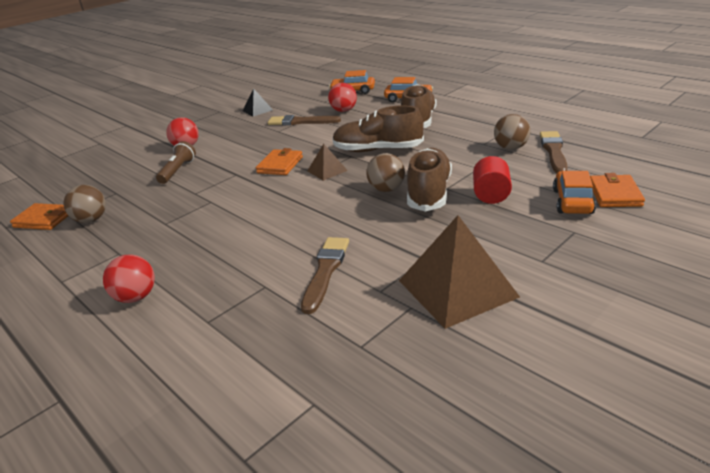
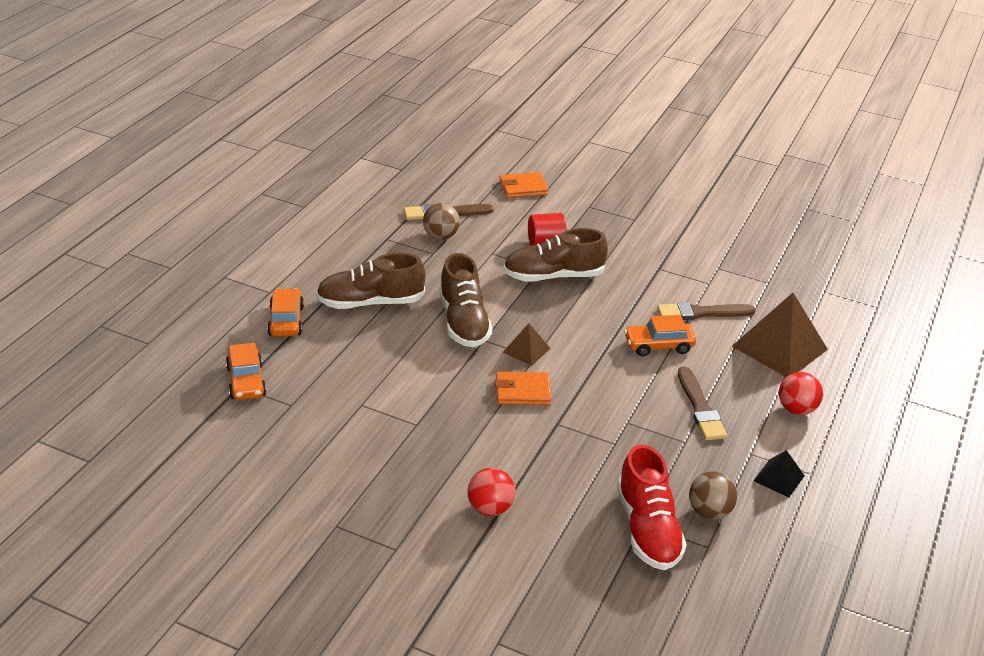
camera: 115 degrees left, 5 degrees up
(44, 219) = (730, 562): orange wallet -> none
(108, 193) = (647, 529): none -> red shoe
(178, 171) = (565, 484): brown flashlight -> none
(257, 110) = (332, 474): black pyramid -> black pyramid (779, 478)
(301, 122) = (380, 408): brown brush -> brown brush (700, 407)
(343, 110) = (333, 375): red ball -> none
(386, 189) = (555, 302): brown ball -> none
(457, 288) = (686, 251): brown pyramid -> brown pyramid (779, 347)
(572, 201) = (542, 206): orange car -> orange car (658, 346)

